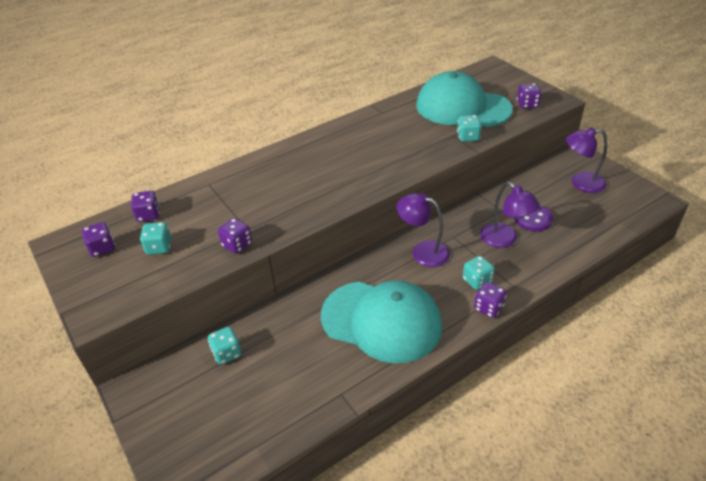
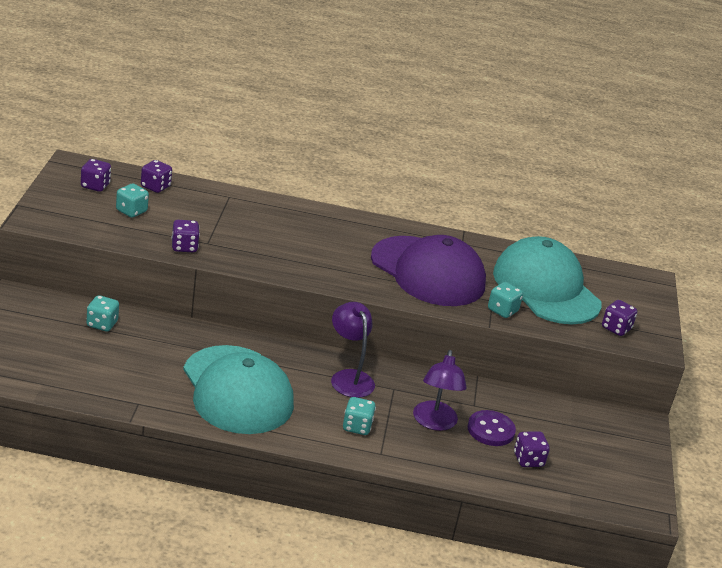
camera: 35 degrees right, 10 degrees down
(396, 144) = (428, 272): none -> purple cap
(488, 308) = (333, 447): purple dice -> purple dice (528, 460)
(580, 183) = (595, 443): purple lamp -> none

